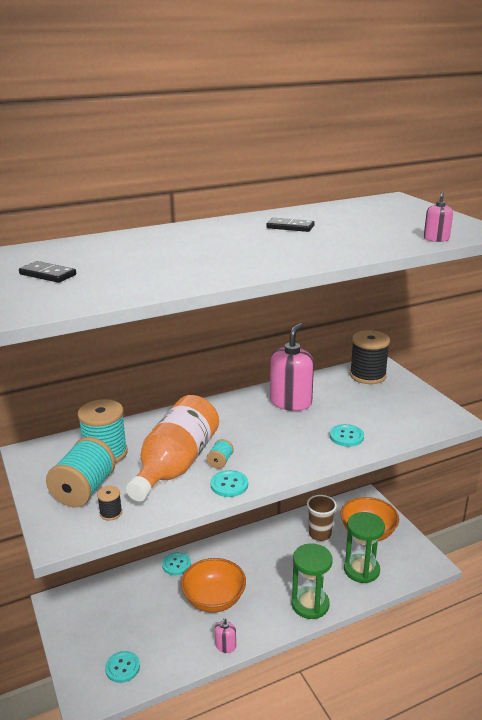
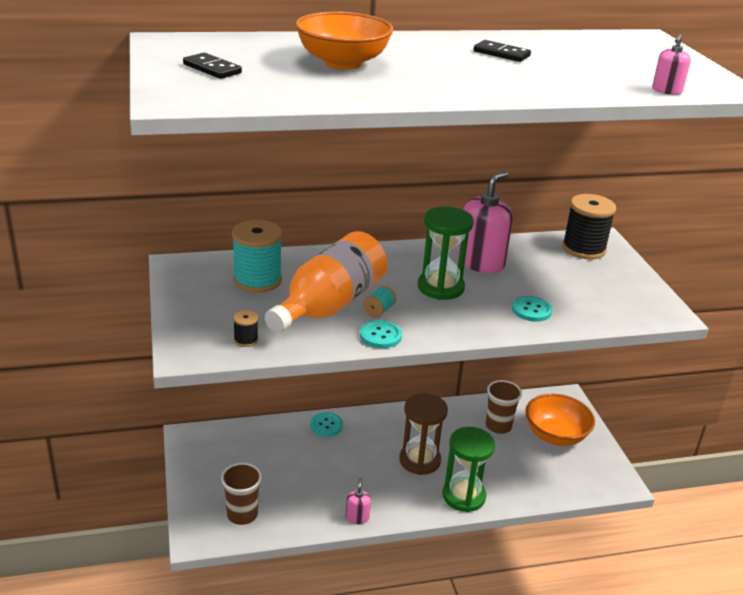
camera: 10 degrees right, 5 degrees up
(84, 490) = (225, 313): turquoise spool -> none
(122, 667) = (242, 514): turquoise button -> brown cup
(214, 599) = (357, 469): orange bowl -> orange bowl (342, 63)
(225, 646) = (357, 517): pink soap dispenser -> pink soap dispenser turned 150 degrees clockwise
(264, 579) = (419, 460): none -> brown hourglass
(361, 570) = (534, 473): green hourglass -> green hourglass (440, 287)

